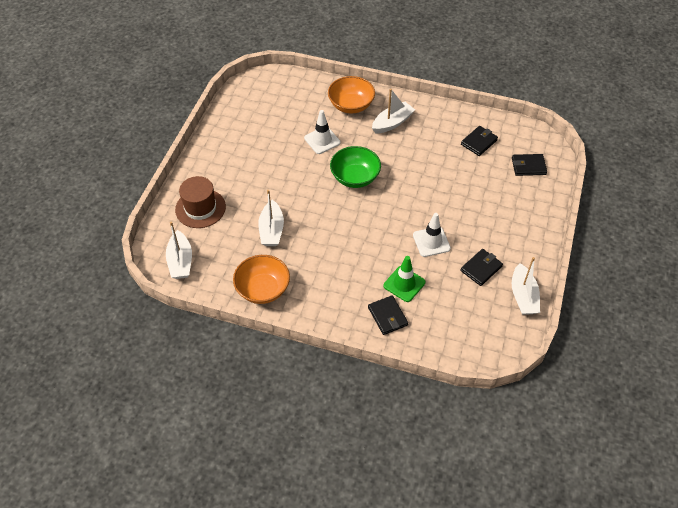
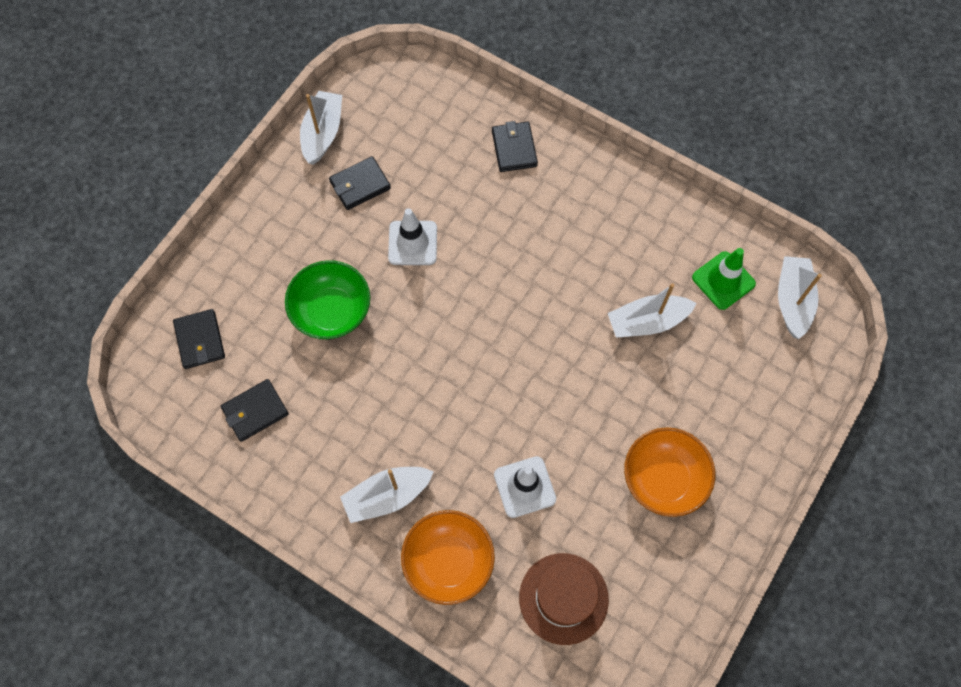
camera: 165 degrees left, 15 degrees up
(200, 208) = (756, 391): brown hat -> brown hat (563, 598)
(263, 289) = (676, 227): orange bowl -> orange bowl (664, 479)
(271, 230) = (647, 322): white boat -> white boat turned 120 degrees counterclockwise
(355, 177) = (490, 390): green bowl -> green bowl (332, 311)
(404, 284) = (476, 188): green traffic cone -> green traffic cone (723, 280)
(528, 166) = (200, 340): black wallet -> black wallet turned 60 degrees clockwise

